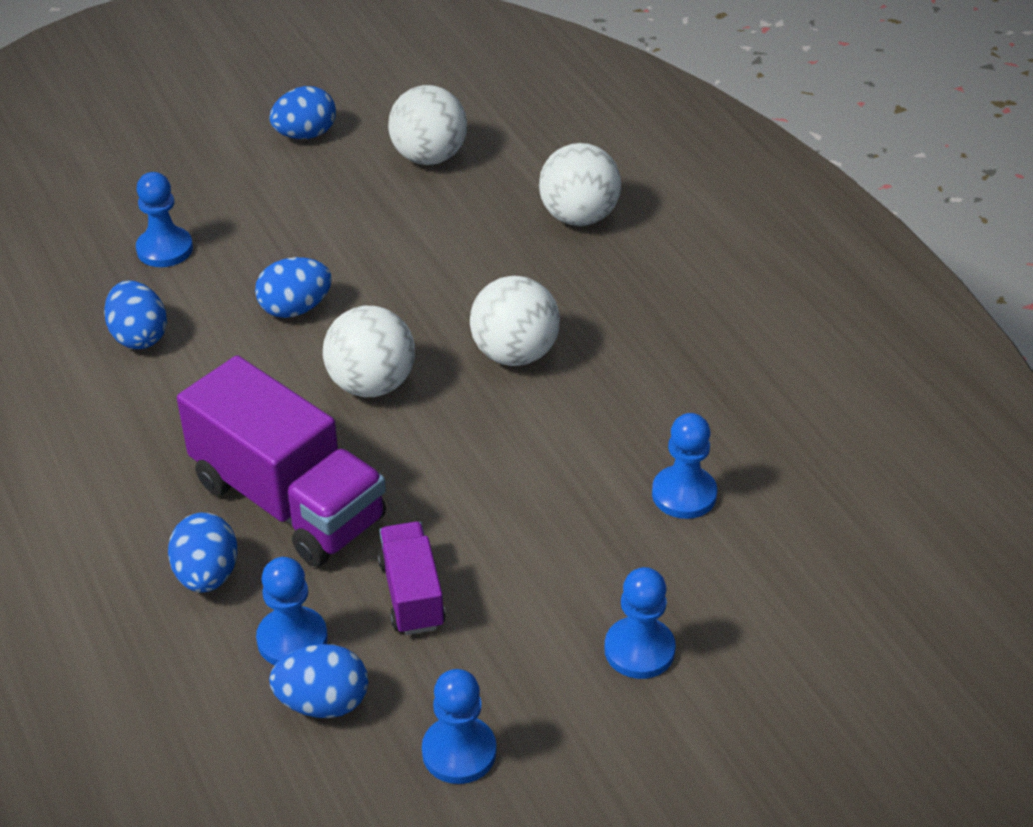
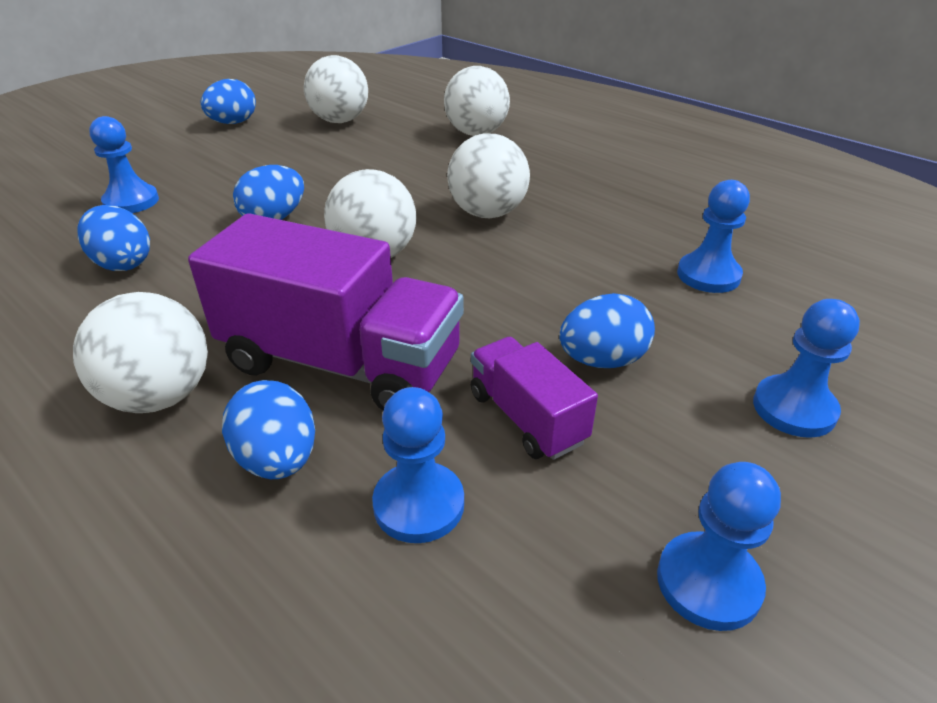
camera: 20 degrees left, 5 degrees down
(137, 494) = (160, 396): none -> white ball
(323, 703) = (501, 573): blue egg -> blue egg (602, 360)

